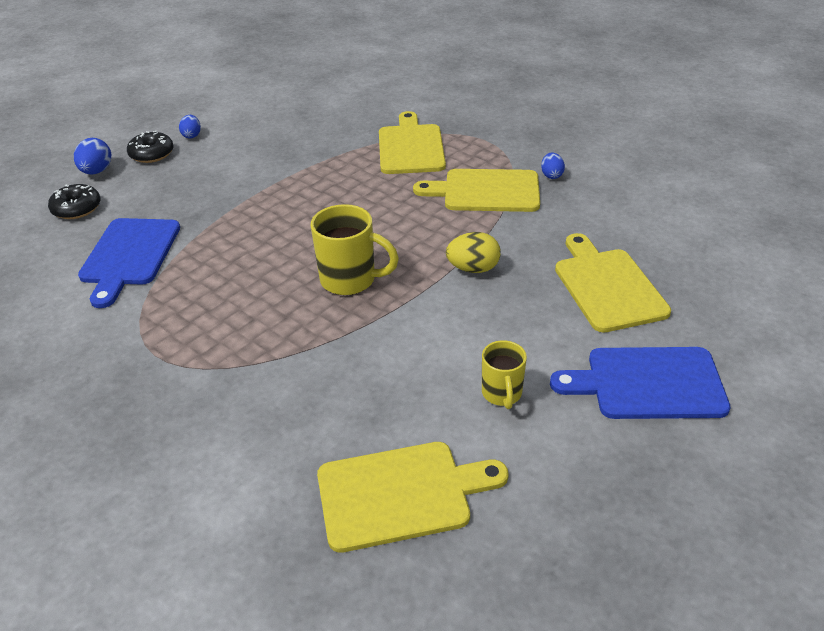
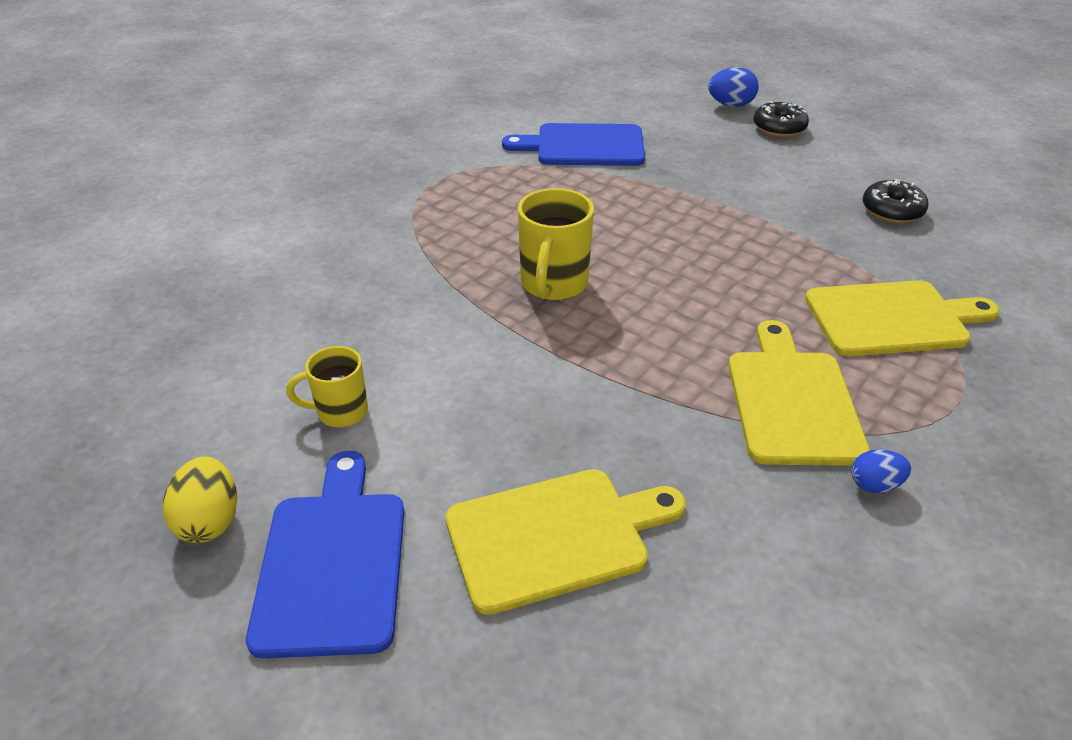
camera: 85 degrees right, 0 degrees up
(77, 208) = (658, 107): black donut -> black donut (892, 210)
(192, 135) = (833, 145): blue egg -> none
(401, 494) = (218, 339): yellow cutting board -> none
(473, 269) = (586, 387): yellow egg -> yellow egg (209, 521)

